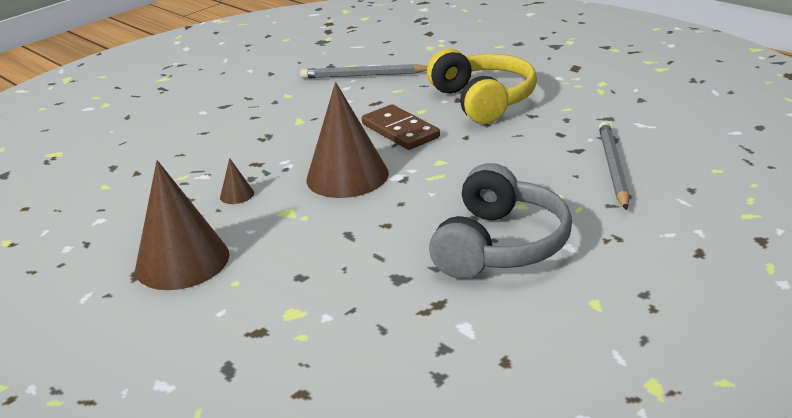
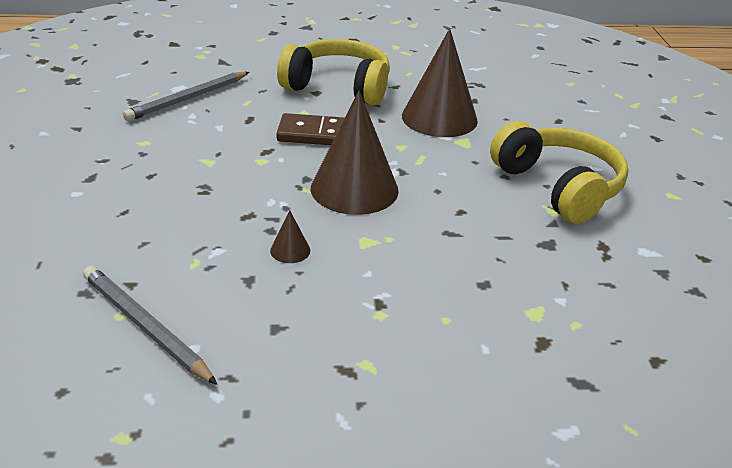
camera: 55 degrees left, 5 degrees up
(182, 261) = (366, 332): brown cone -> brown cone (439, 118)
(500, 245) = (559, 187): grey headphones -> yellow headphones
(613, 167) = (517, 104): grey pencil -> grey pencil (145, 327)

